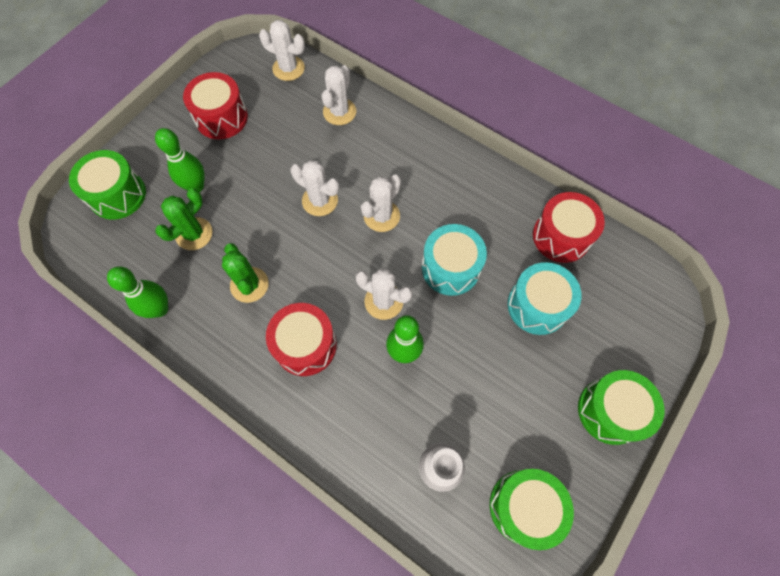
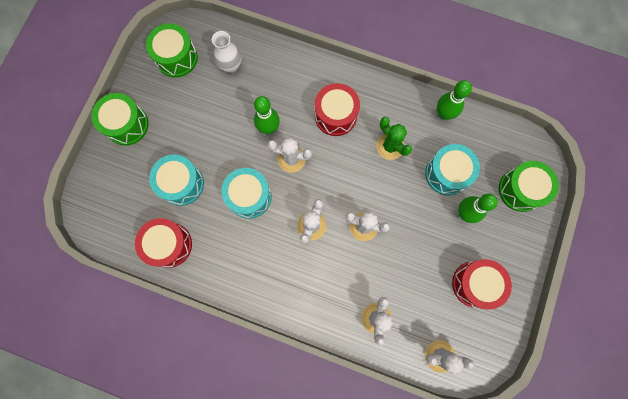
camera: 165 degrees right, 10 degrees up
(194, 234) = (447, 174): green cactus -> turquoise drum

